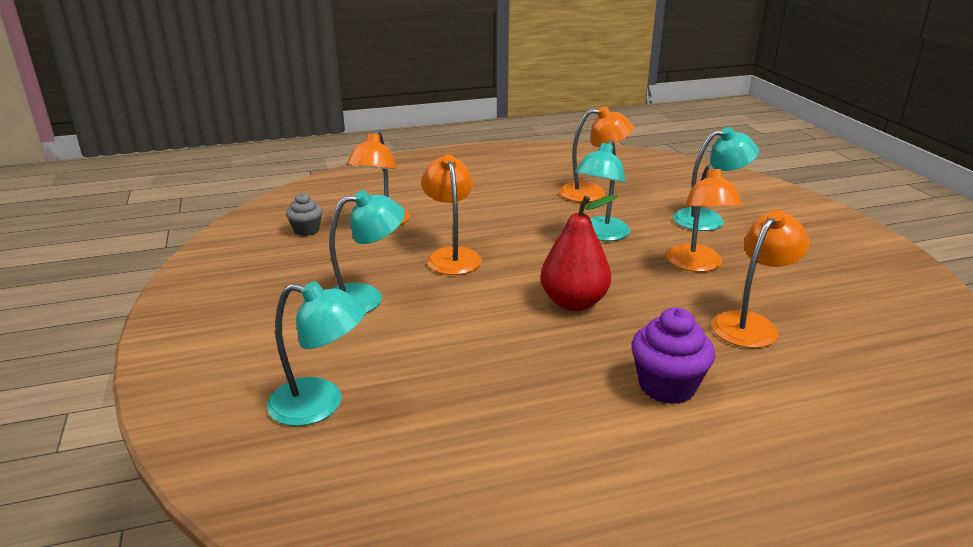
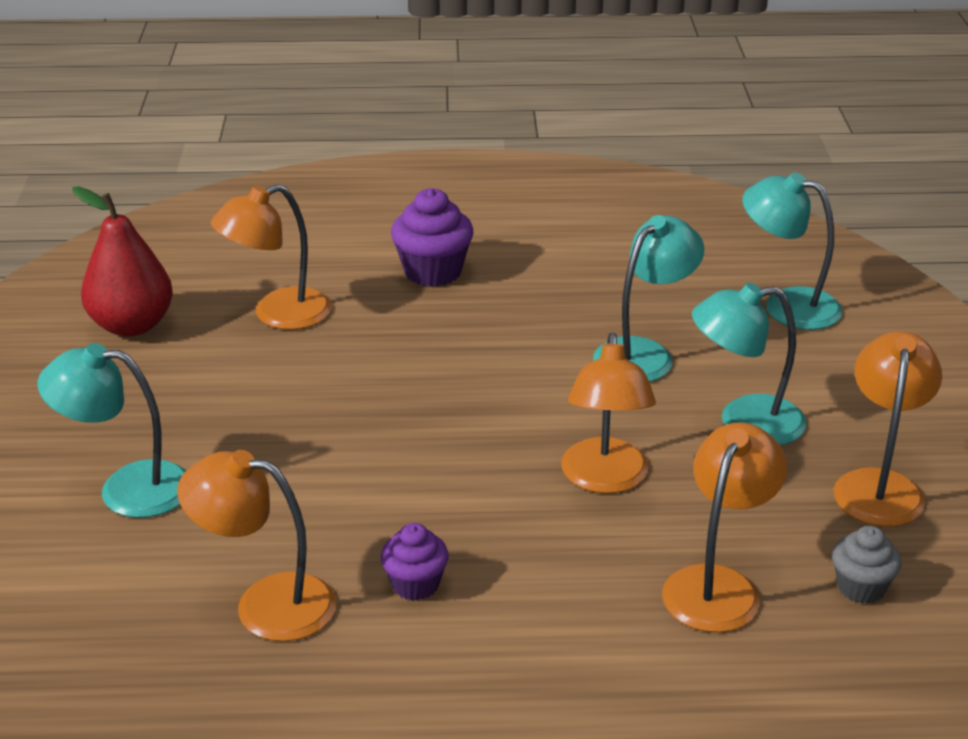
camera: 165 degrees left, 5 degrees up
(530, 206) = (415, 584): none -> purple cupcake
(573, 302) = (465, 372): red pear -> red pear (132, 325)
(600, 234) = (340, 485): turquoise lamp -> turquoise lamp (644, 354)
(697, 265) = (250, 402): orange lamp -> orange lamp (879, 485)

